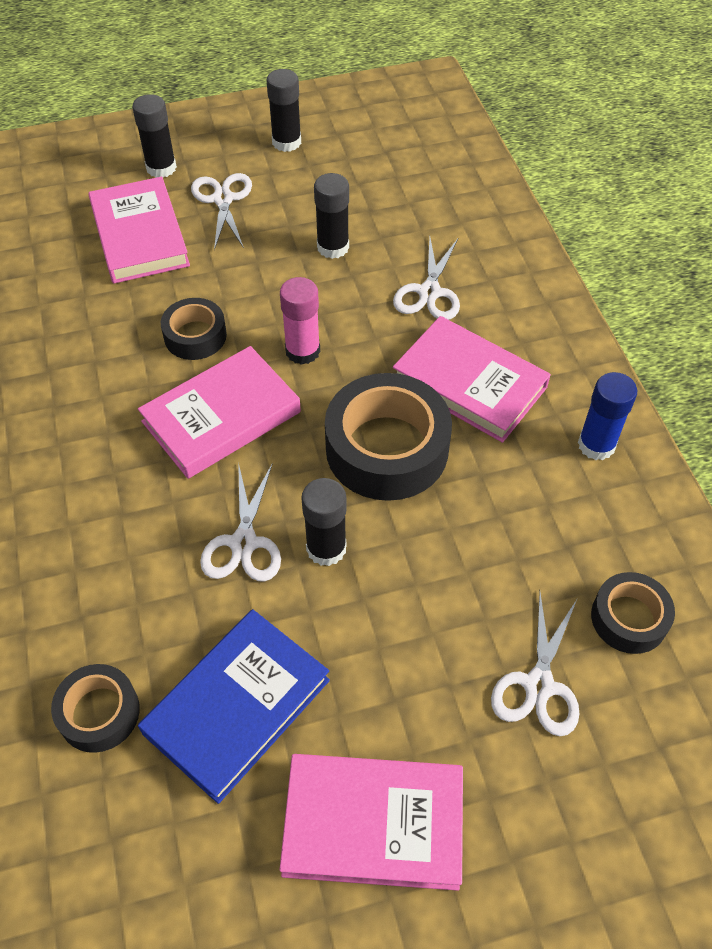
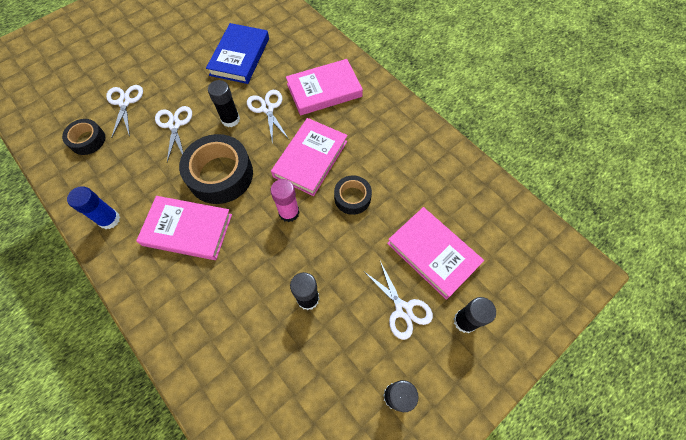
camera: 155 degrees right, 10 degrees up
(99, 713) = (288, 38): black tape -> none
(373, 824) = (177, 43): pink book -> pink book (324, 90)
(429, 292) = (231, 287): white scissors -> white scissors (174, 125)

